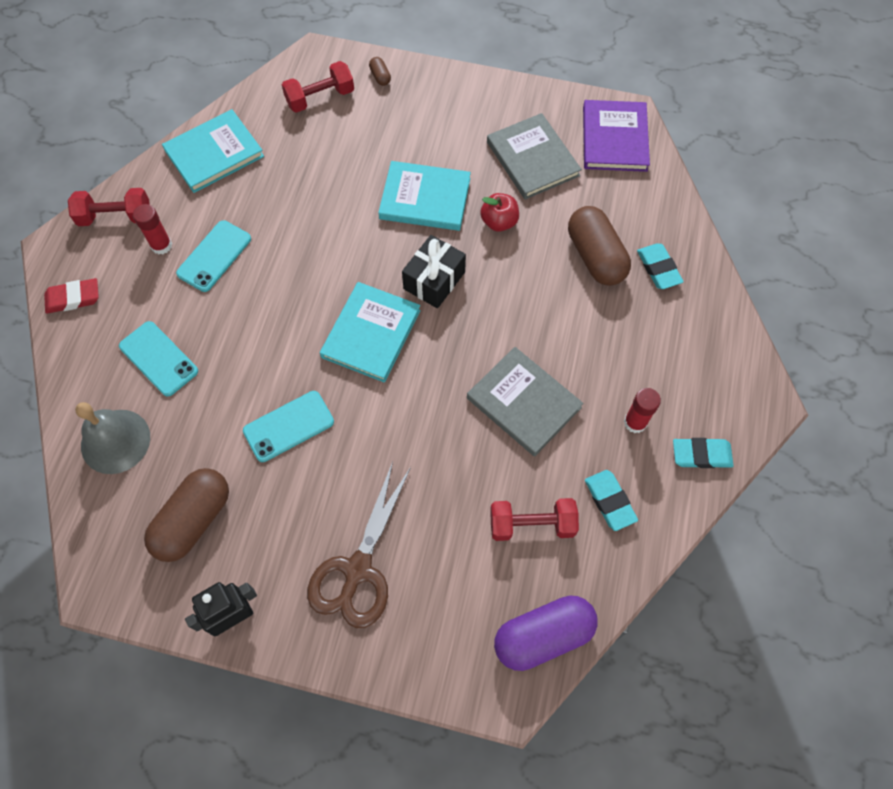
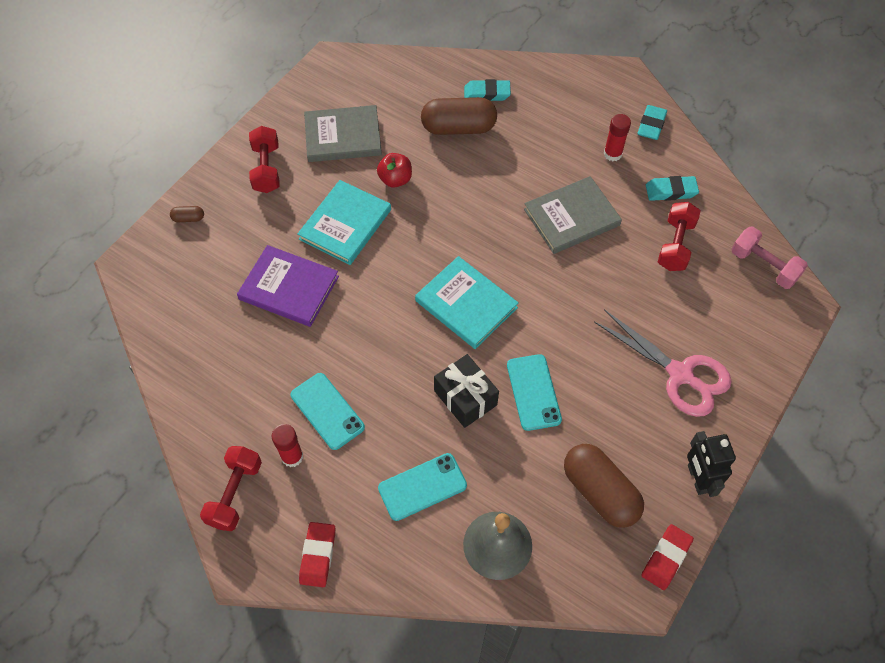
camera: 70 degrees left, 5 degrees down
(136, 604) = (666, 558): none -> red eraser
(214, 153) = (203, 383): turquoise book -> none
(320, 98) = (186, 274): red dumbbell -> red dumbbell (267, 169)
(357, 570) = (680, 374): brown scissors -> pink scissors
(434, 280) = (433, 243): black gift -> black gift (465, 398)
(543, 636) = (763, 266): purple capsule -> pink dumbbell
(614, 138) = (351, 77): purple book -> purple book (289, 288)

